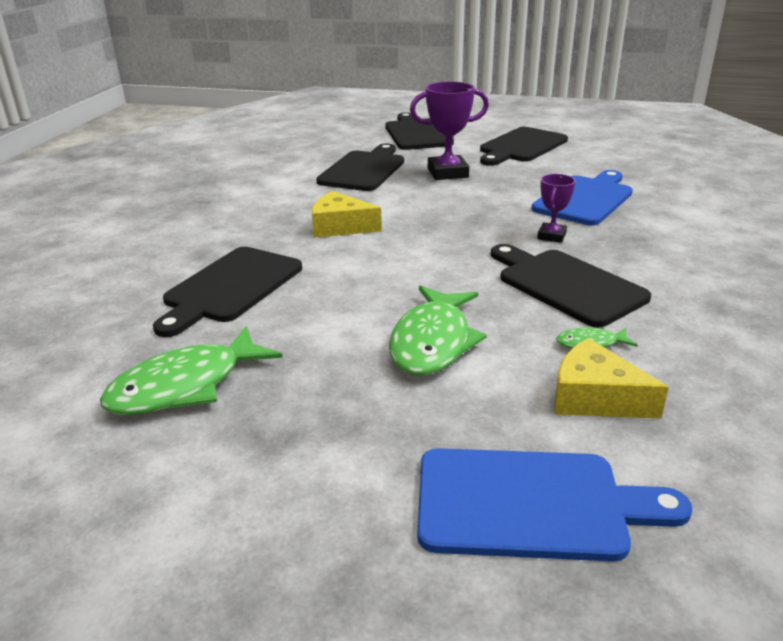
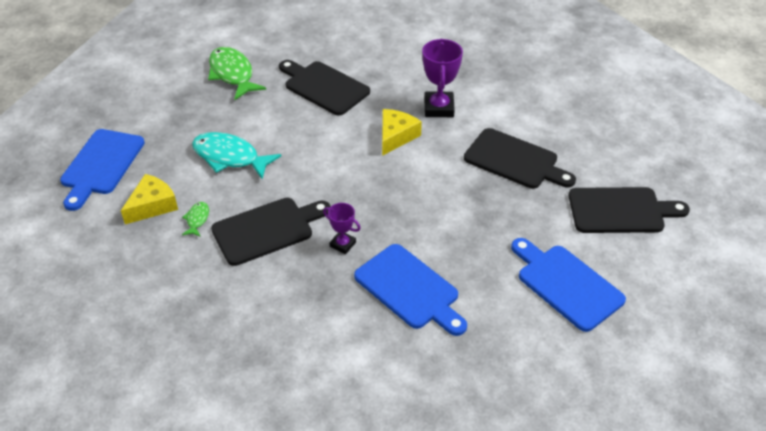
camera: 100 degrees right, 15 degrees up
(433, 342) = (230, 157): green fish -> turquoise fish
(447, 173) = (496, 212): purple trophy -> purple trophy (439, 108)
(521, 146) = (566, 284): black cutting board -> blue cutting board

